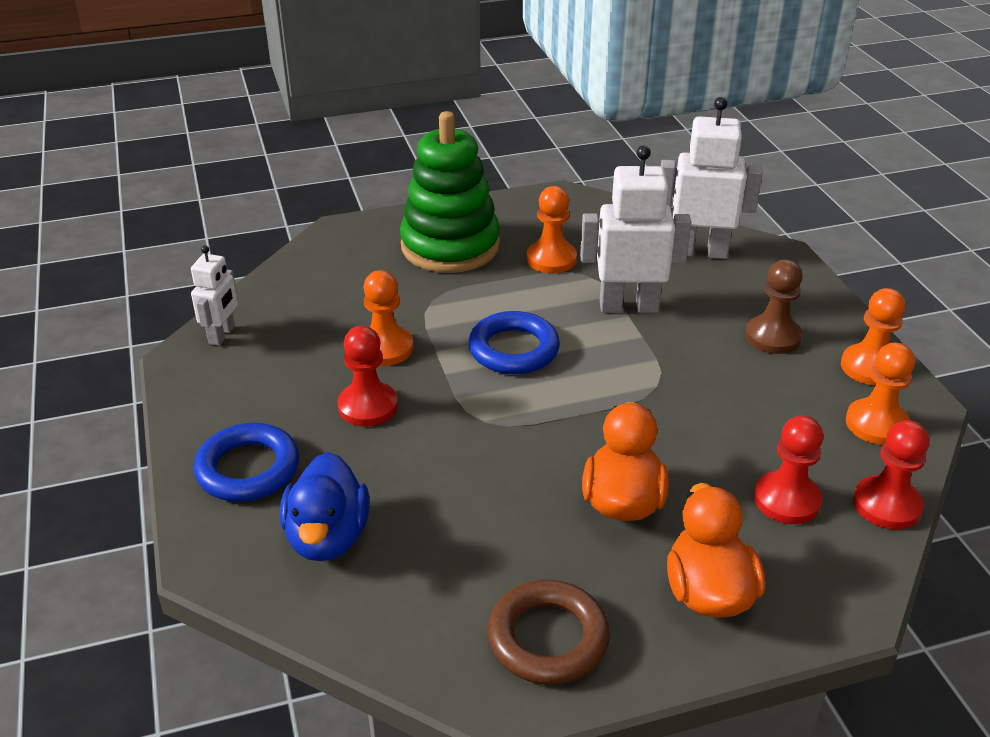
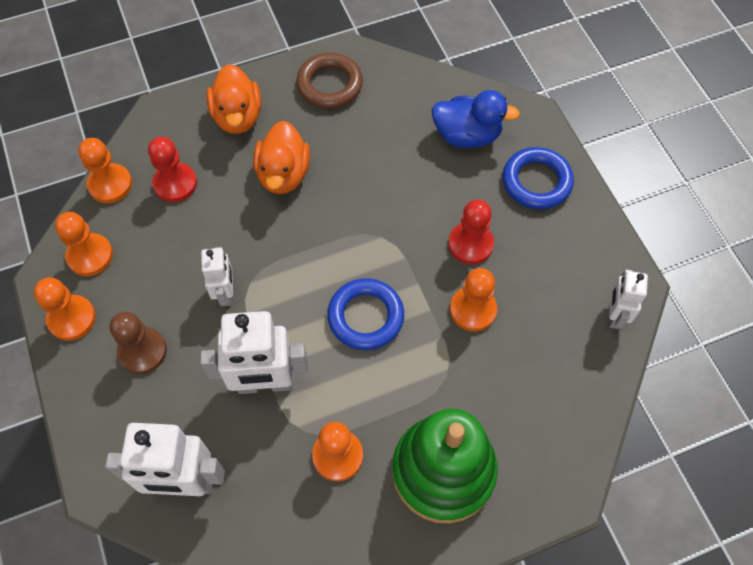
camera: 175 degrees right, 25 degrees up
(328, 537) = (467, 135): blue duck -> blue duck turned 105 degrees clockwise
(686, 379) = (225, 293): none -> white robot
(886, 505) = (110, 184): red pawn -> orange pawn

